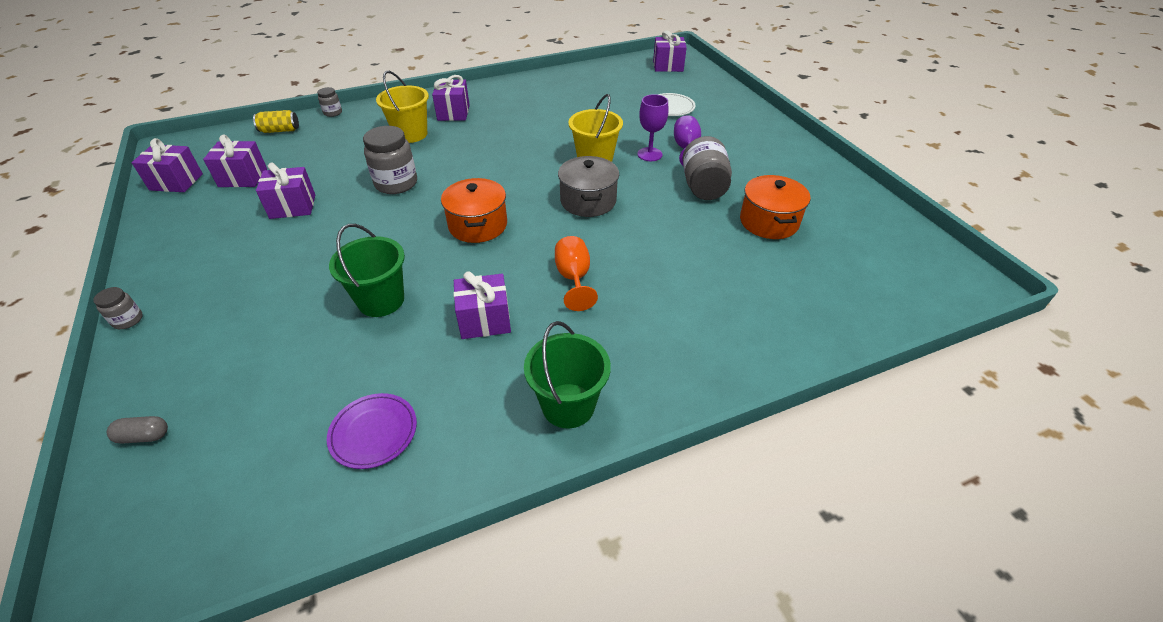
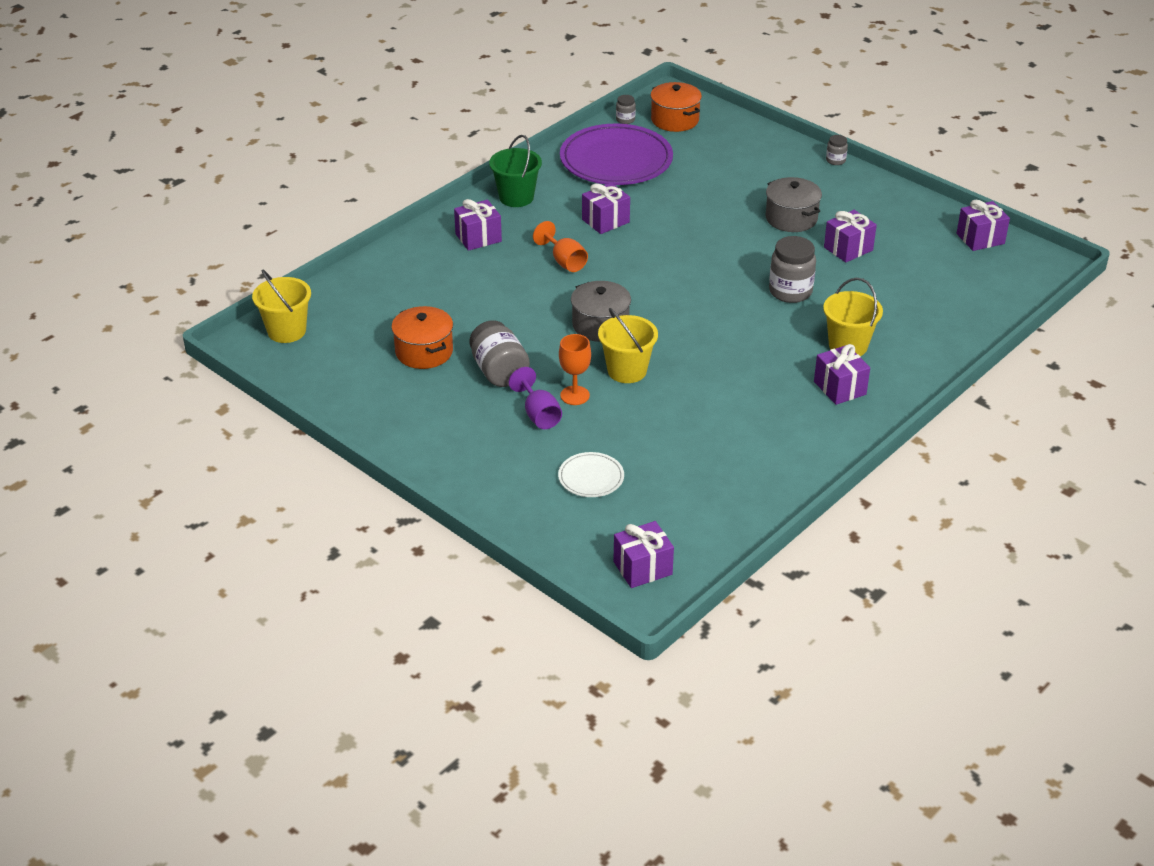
camera: 155 degrees right, 5 degrees down
(144, 436) = (735, 129): grey capsule -> none
(243, 178) = (932, 258): purple gift -> purple gift (478, 238)
(280, 130) = (985, 310): yellow can -> none
(292, 256) = (791, 218): none -> grey pot
(333, 113) = (969, 347): grey jar -> grey jar (625, 120)
(373, 432) = (616, 160): purple plate -> purple plate, size x2.17
(381, 300) = (689, 212): green bucket -> none
(478, 225) = (676, 278): orange pot -> orange pot (675, 120)
(649, 154) = (575, 395): purple goblet -> orange goblet
(921, 285) = (287, 331): none -> yellow bucket

